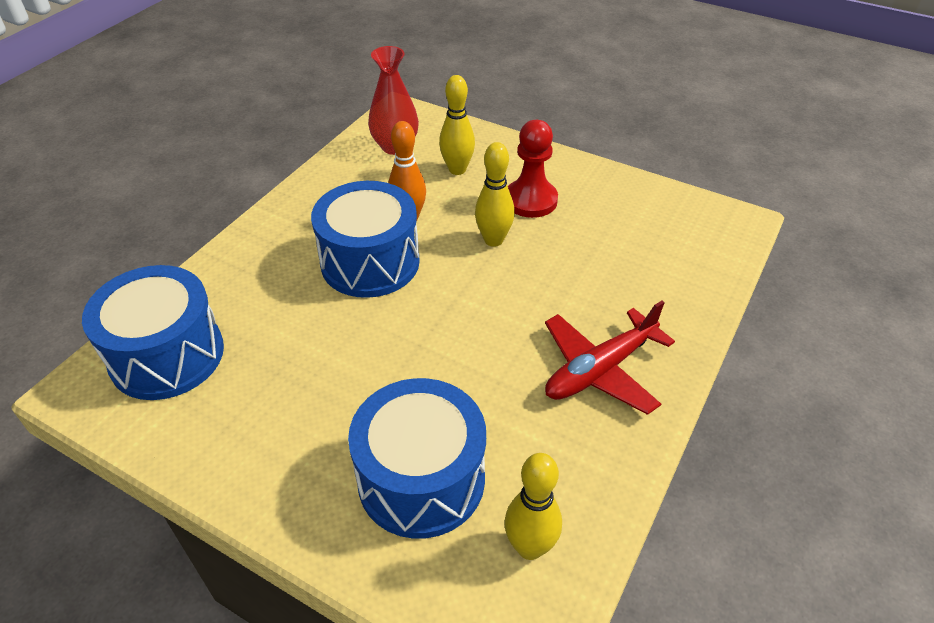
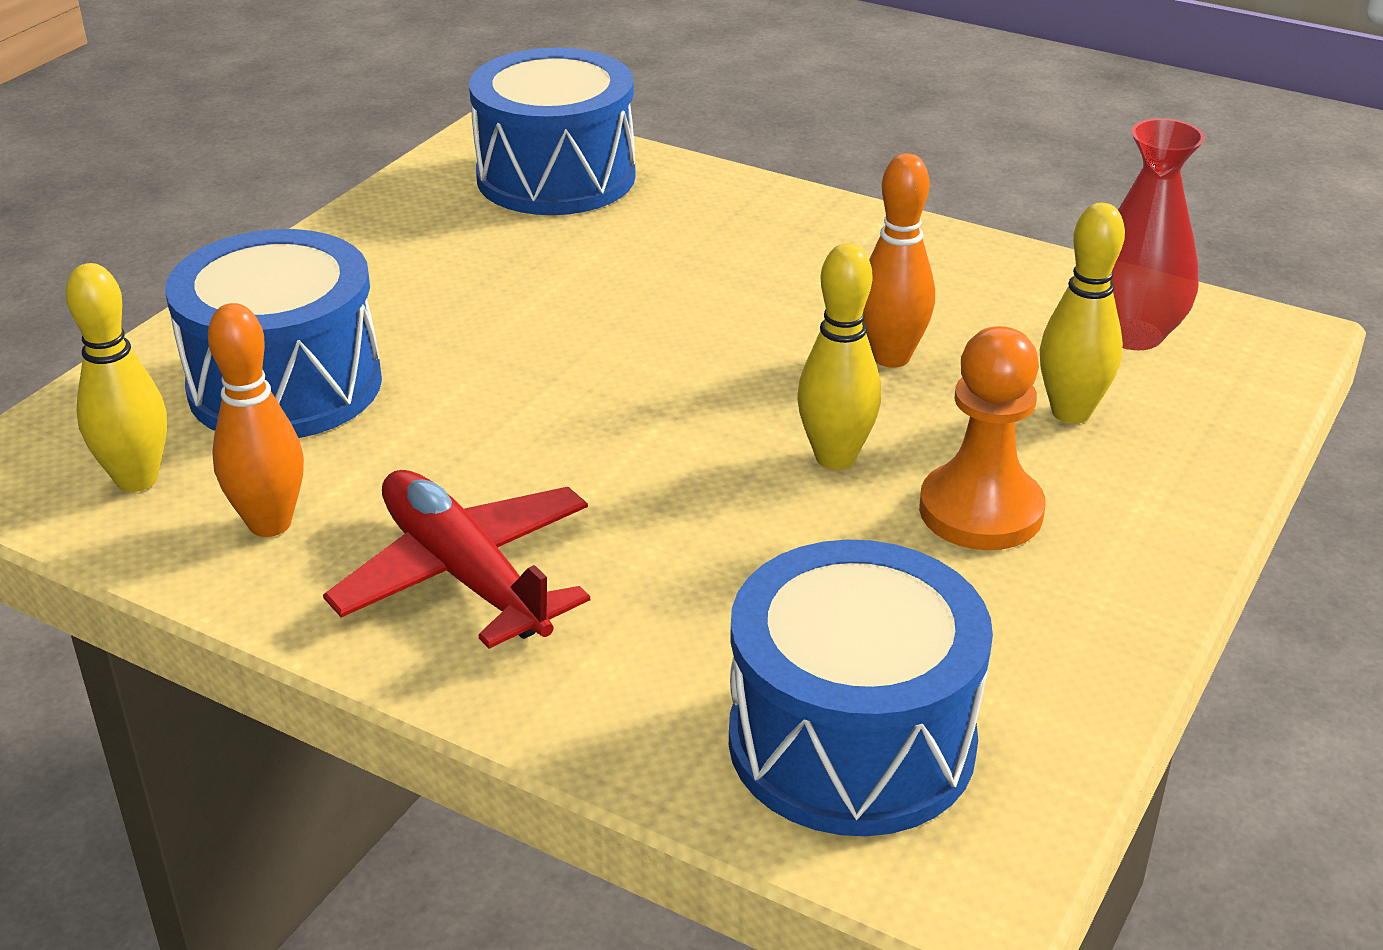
camera: 90 degrees right, 10 degrees down
(370, 262) = (759, 322): blue drum -> blue drum (851, 742)
(531, 200) = (981, 511): red pawn -> orange pawn
(567, 463) = (270, 523): none -> orange bowling pin

